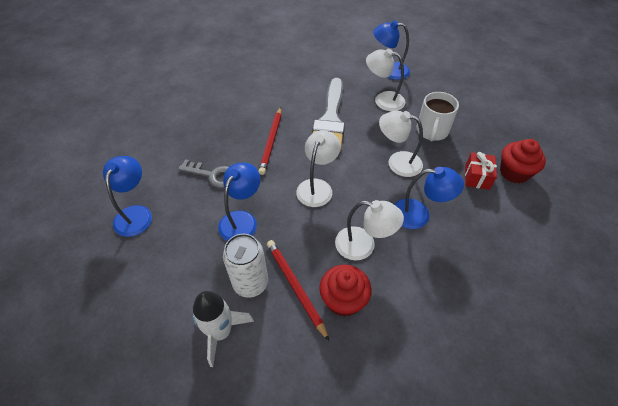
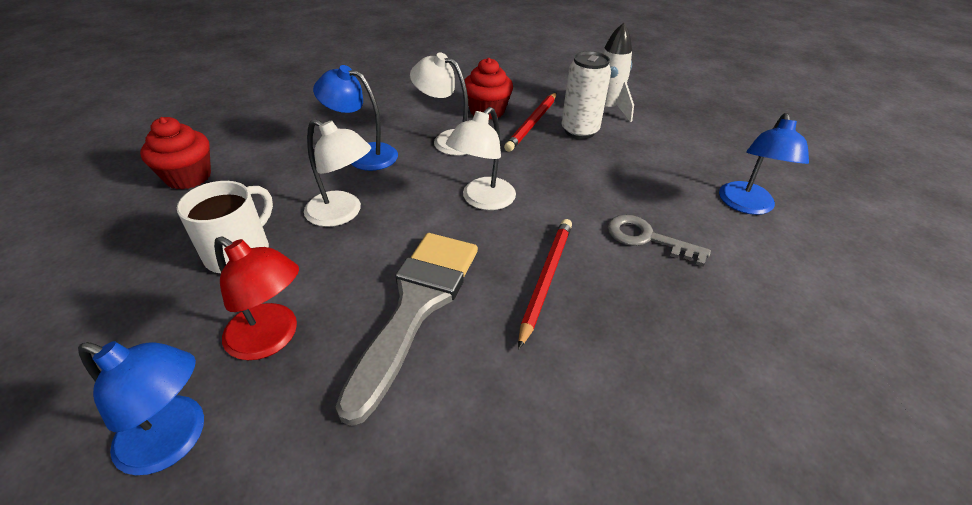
camera: 170 degrees left, 10 degrees down
(242, 220) = (593, 180): blue lamp -> none
(295, 287) = (532, 123): red pencil -> red pencil turned 45 degrees clockwise
(383, 100) = (272, 338): white lamp -> red lamp
(477, 177) = (246, 179): red gift -> none

